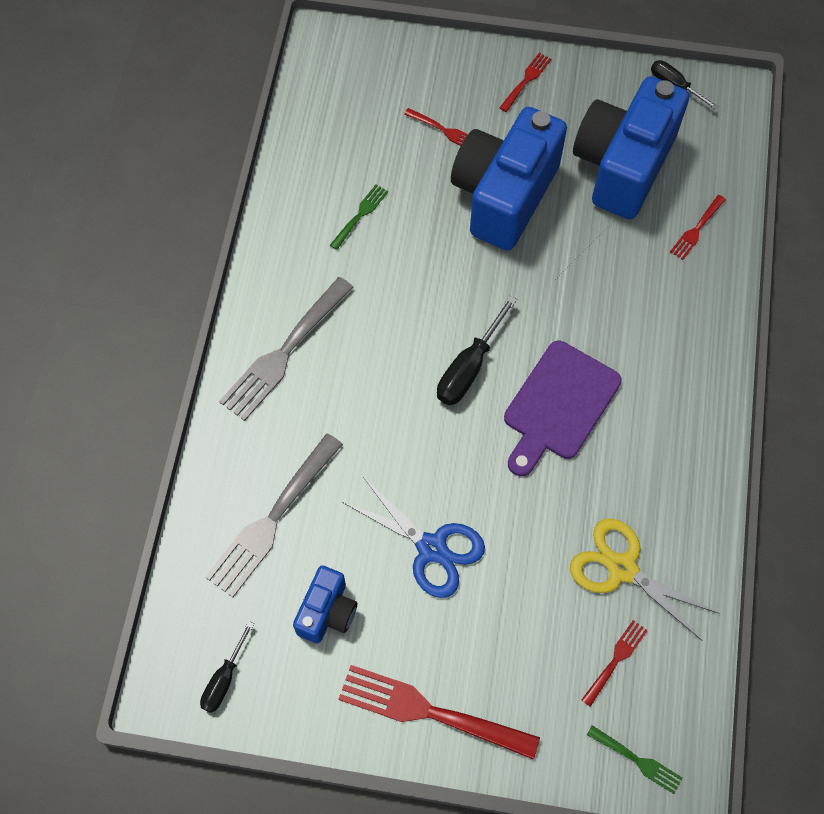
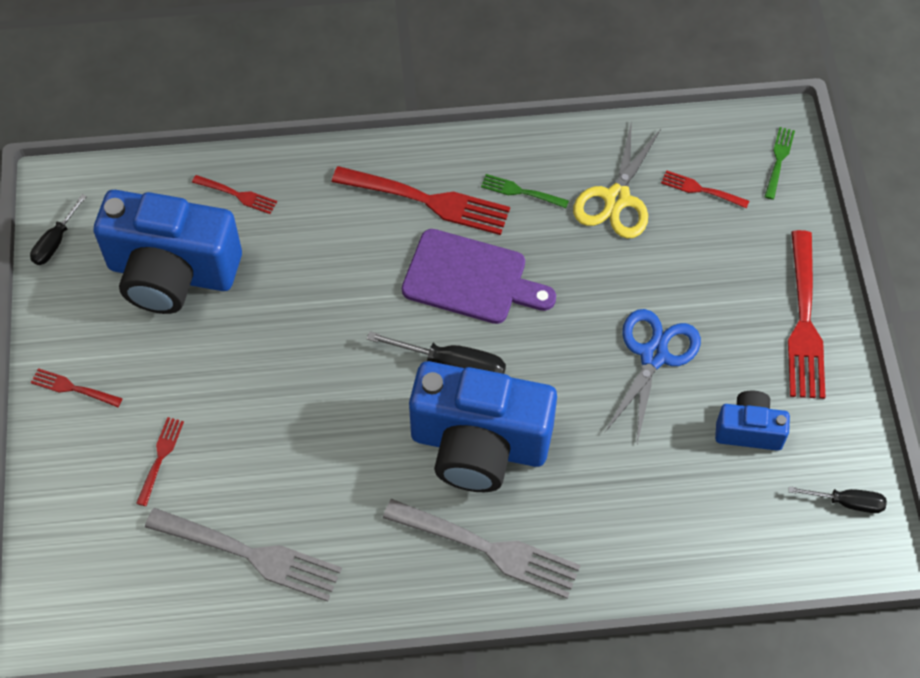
camera: 105 degrees left, 5 degrees down
(273, 518) = (675, 506): grey fork -> grey fork (249, 554)
(360, 215) = (295, 518): green fork -> green fork (521, 191)
(504, 195) = (235, 378): blue camera -> blue camera (479, 445)
(657, 387) = (426, 201): none -> red fork

